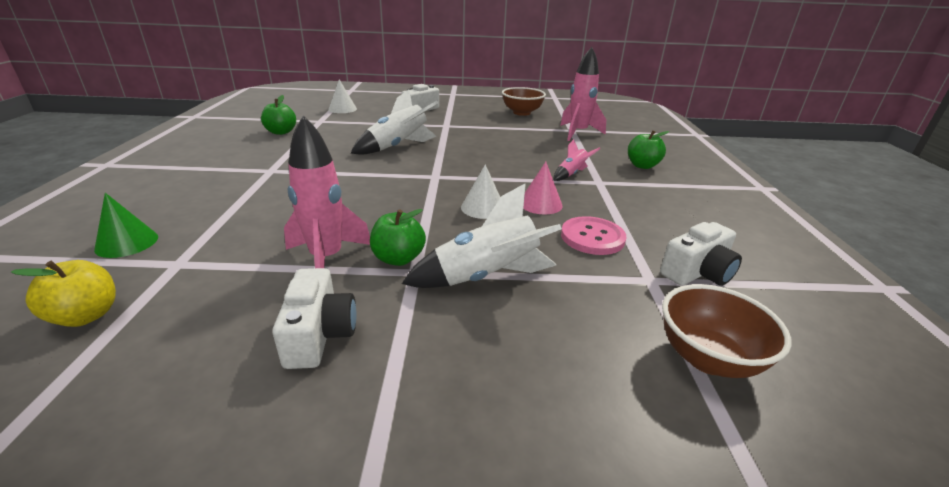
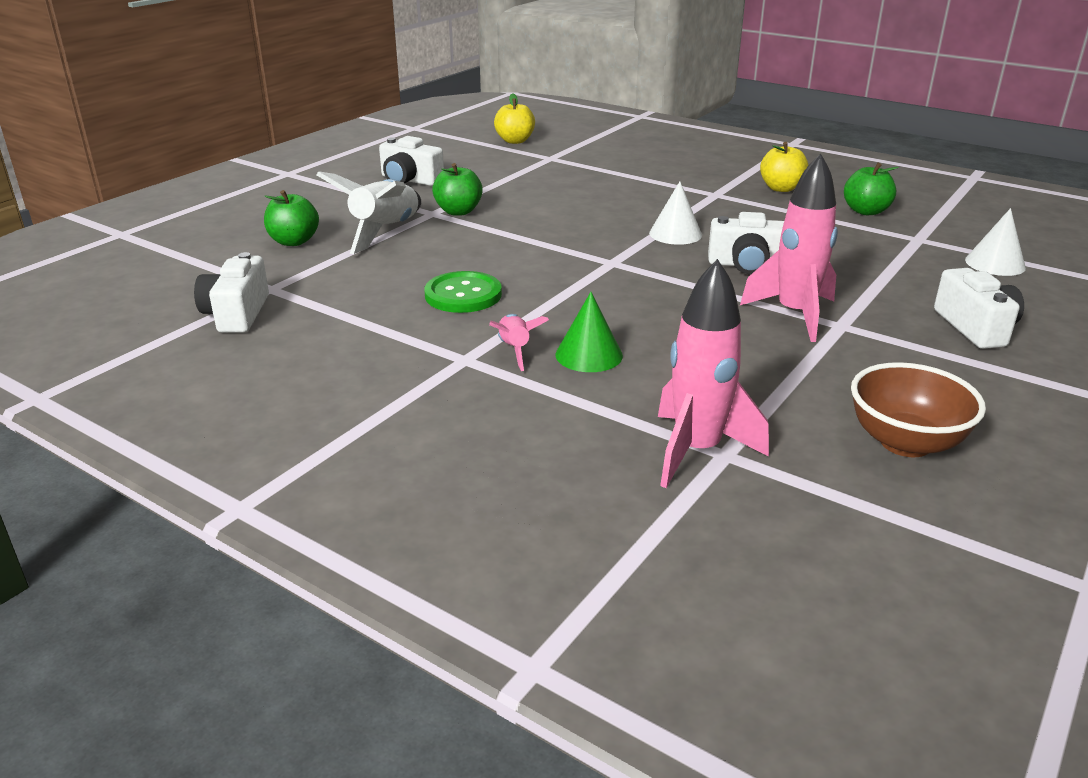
camera: 125 degrees right, 0 degrees up
(127, 243) = (602, 148): green cone -> green cone (589, 355)
(244, 154) = (781, 188): none -> yellow apple
(327, 259) = (494, 192): pink rocket -> pink rocket (795, 315)
(398, 146) = (747, 265): white rocket -> white camera
(483, 208) = (497, 263): white cone -> white cone (675, 234)
(540, 204) = (463, 295): pink cone -> green button
(592, 237) = (362, 293): pink button -> none
(642, 166) = (467, 432): green apple -> green apple (294, 241)
(707, 358) = (188, 266): brown bowl -> none

